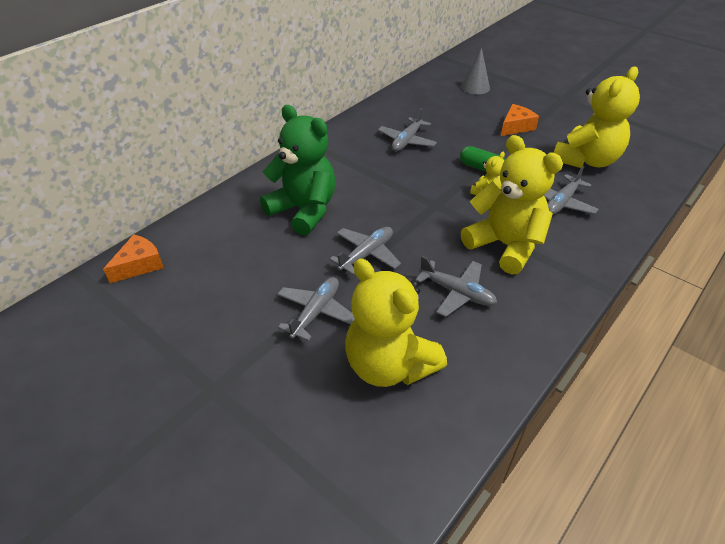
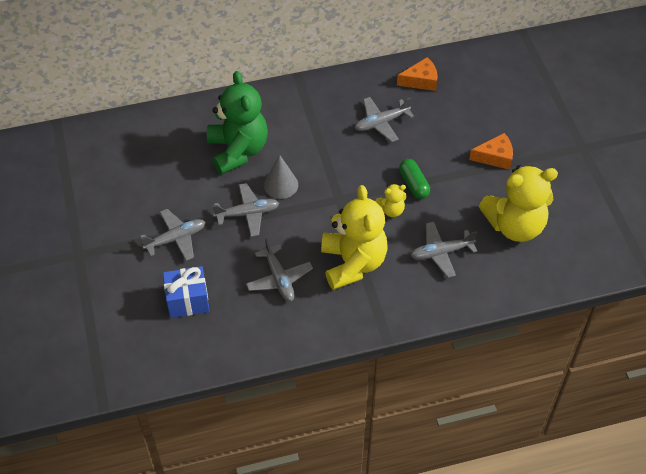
camera: 35 degrees right, 10 degrees up
(139, 265) = (97, 138): orange cheese -> orange cheese (421, 80)
(389, 365) = (188, 301): yellow teddy bear -> blue gift
(475, 87) = (511, 90): grey cone -> grey cone (281, 185)

